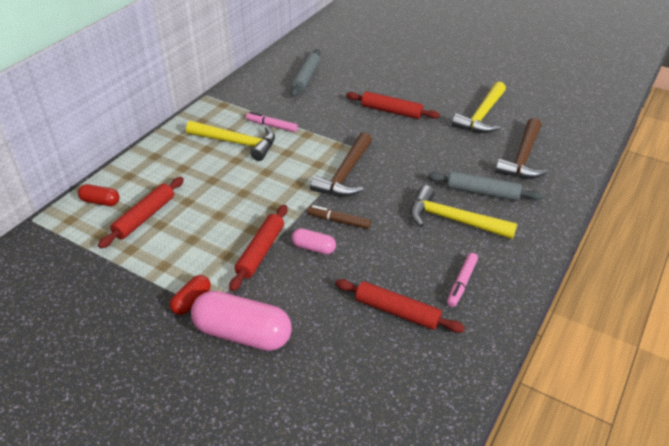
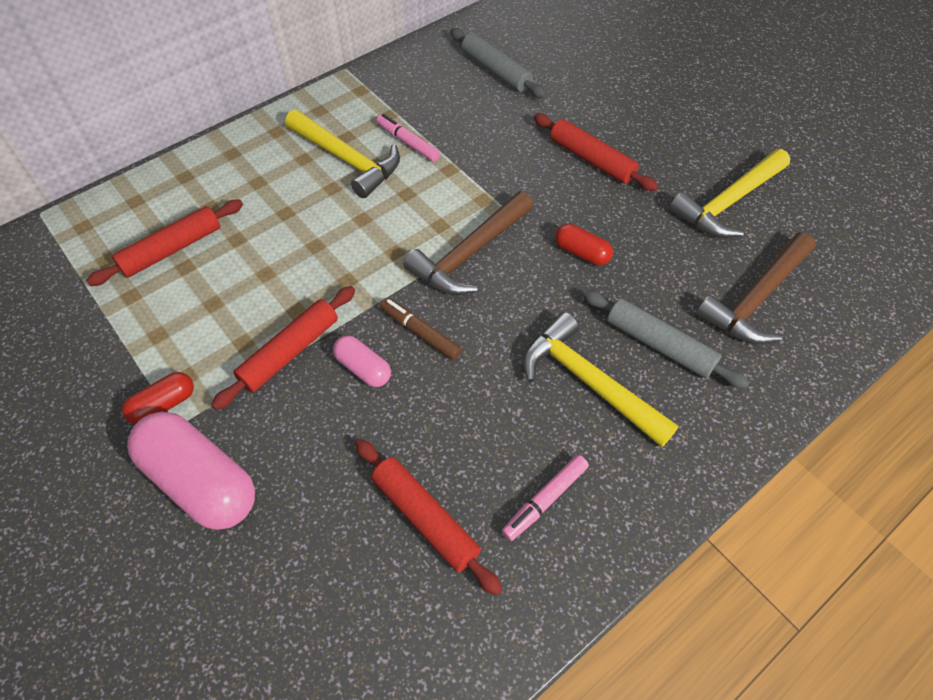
camera: 20 degrees right, 15 degrees up
(100, 202) = (131, 209): red capsule -> red capsule (581, 253)
(306, 78) = (496, 71): grey rolling pin -> grey rolling pin turned 75 degrees counterclockwise

